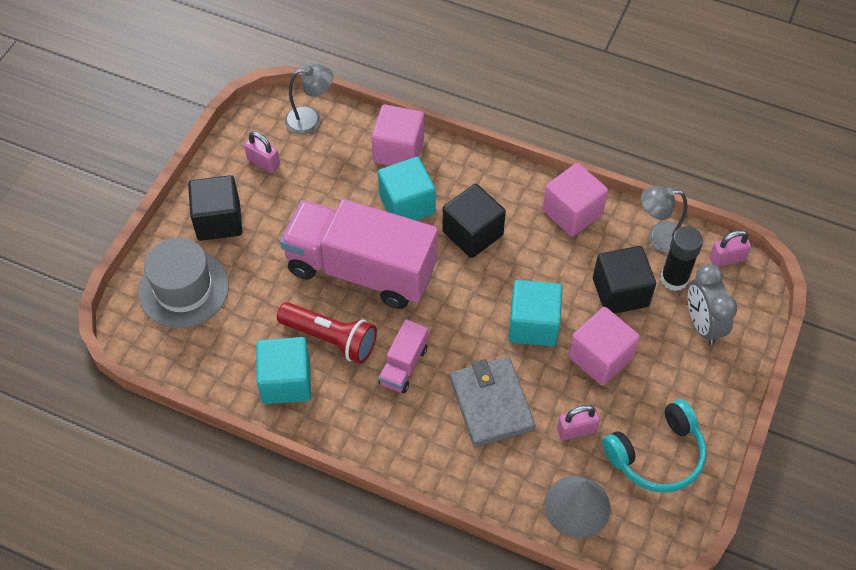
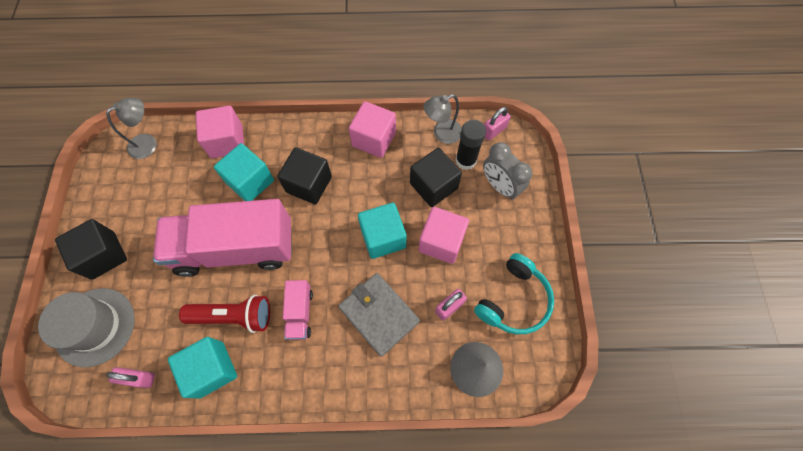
camera: 25 degrees left, 10 degrees up
(263, 162) = (123, 192): pink padlock -> pink padlock (139, 378)

